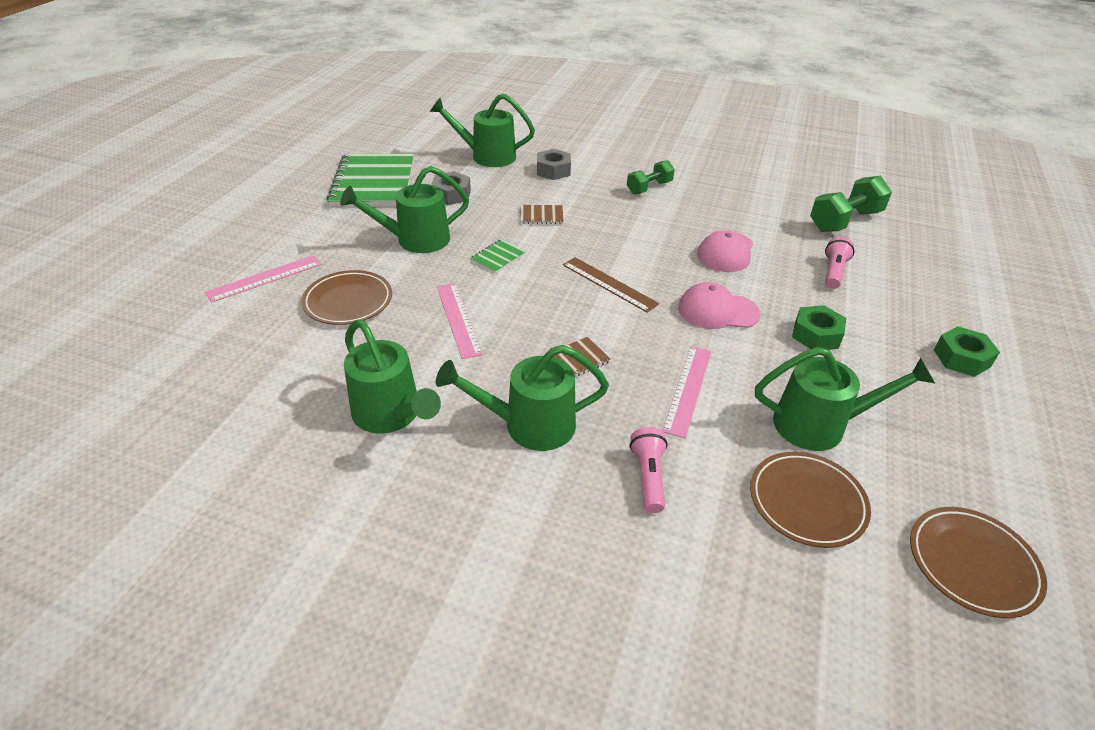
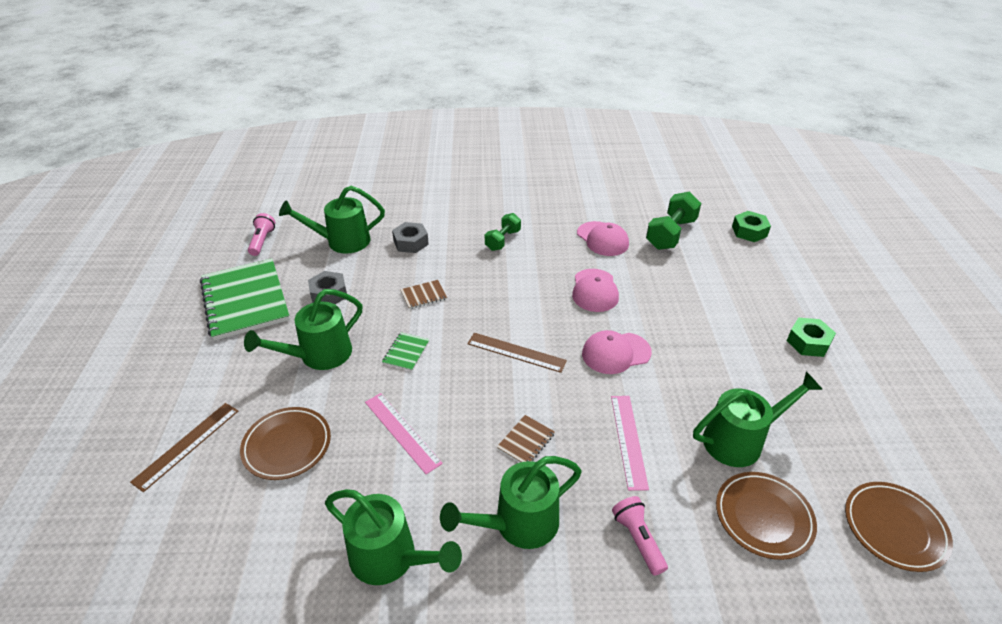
camera: 20 degrees left, 0 degrees up
(264, 278) = (187, 445): pink ruler -> brown ruler
(760, 209) = (602, 239): none -> pink cap
(816, 335) = (699, 353): green nut -> green nut (749, 231)
(833, 272) = (685, 287): pink flashlight -> pink flashlight (262, 241)

